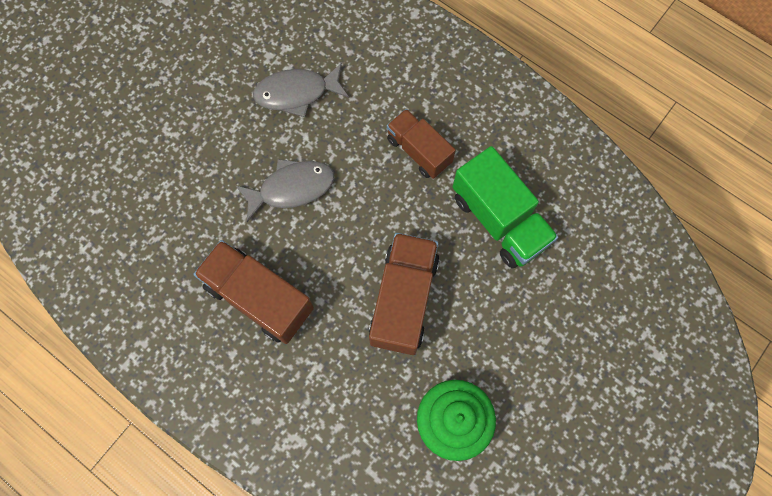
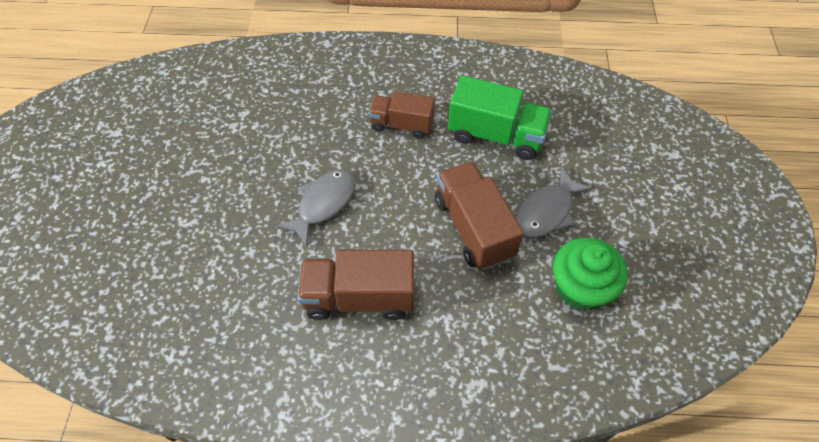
camera: 35 degrees left, 15 degrees down
(296, 93) = (276, 138): grey fish -> grey fish (546, 211)

